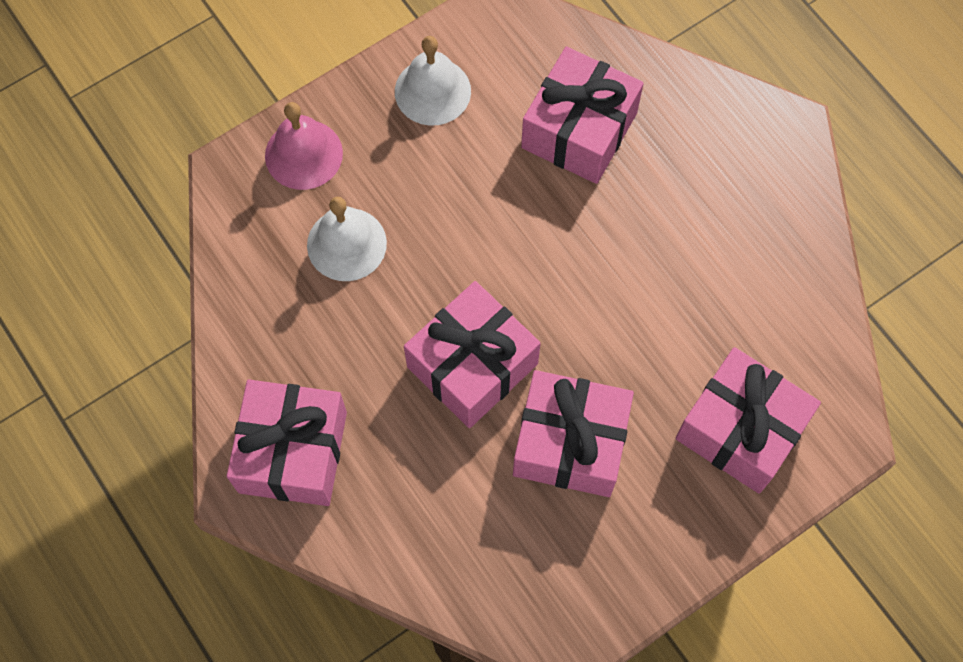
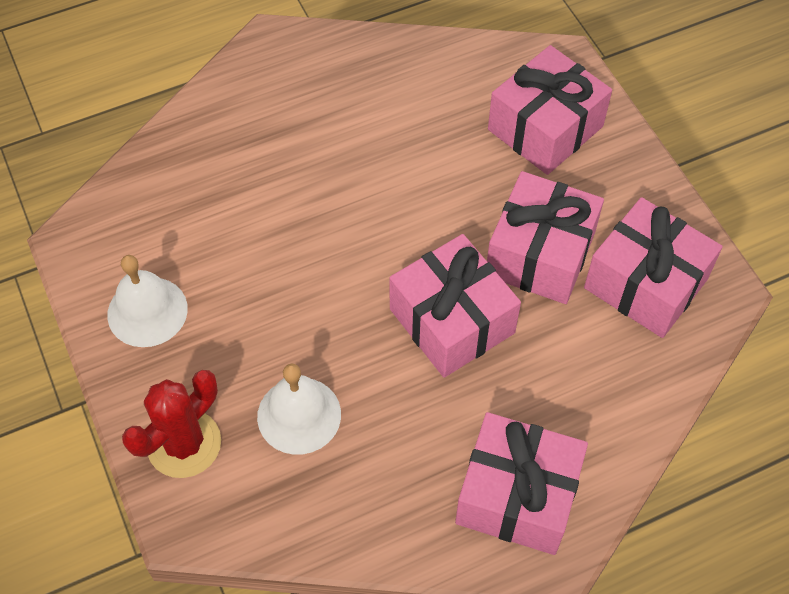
camera: 80 degrees left, 10 degrees down
(303, 154) = (184, 444): pink bell -> red cactus
(579, 130) = (229, 194): pink gift -> pink gift (645, 283)

